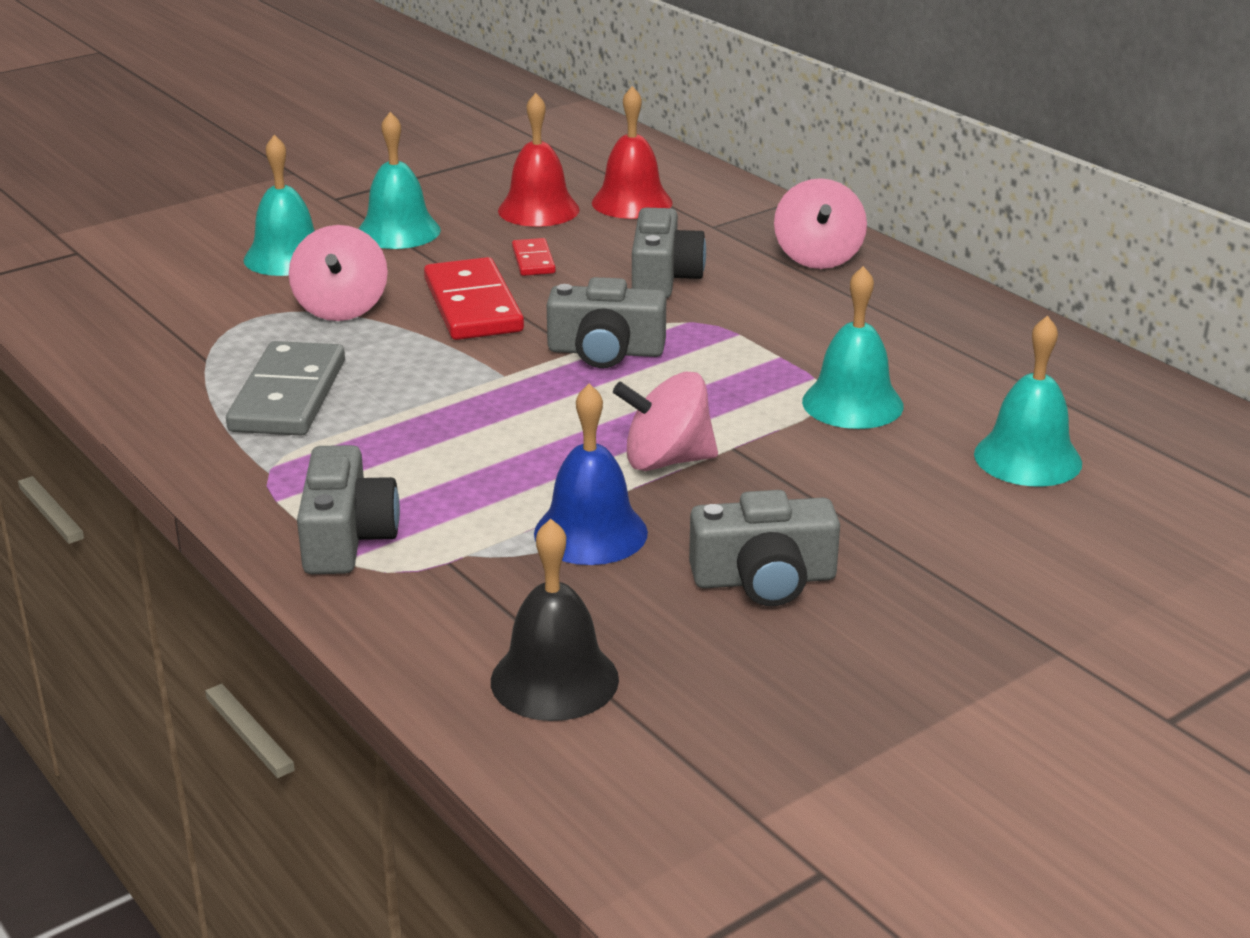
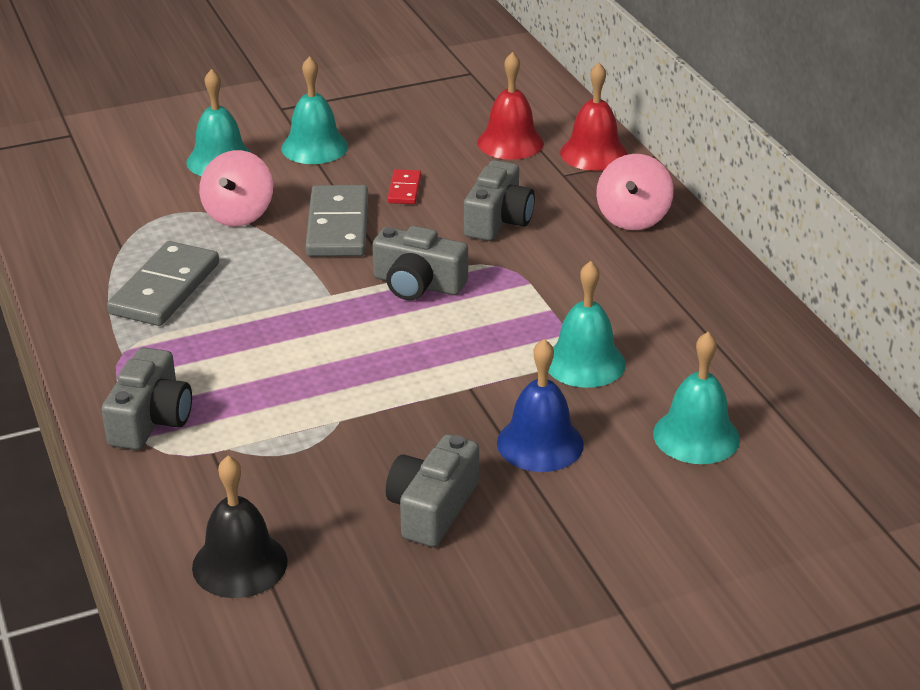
camera: 15 degrees right, 5 degrees up
(473, 305) = (338, 226): red domino -> grey domino
(538, 210) = (432, 140): red bell -> red bell (593, 153)
(590, 533) = (325, 445): blue bell -> blue bell (540, 443)
(666, 461) = (413, 391): pink spinning top -> none
(764, 579) = (432, 508): grey camera -> grey camera turned 105 degrees clockwise

